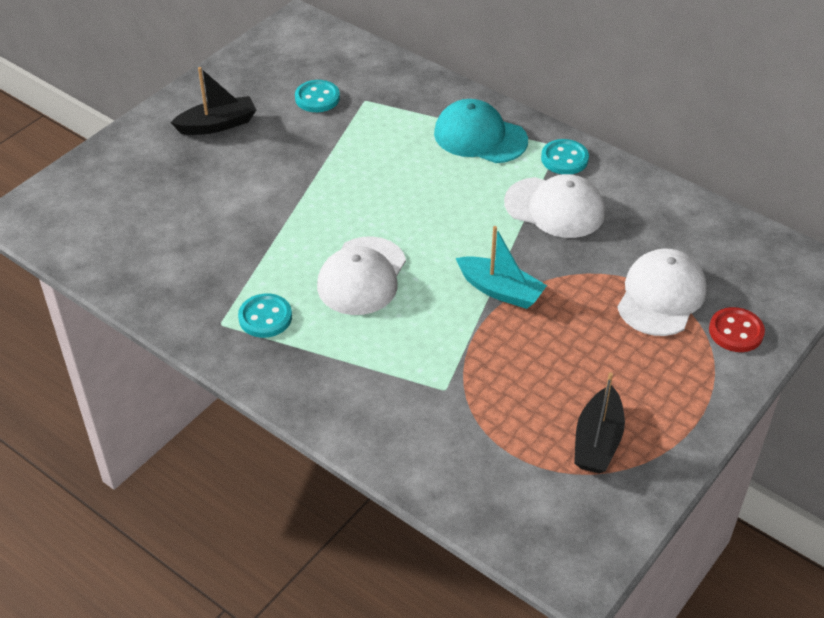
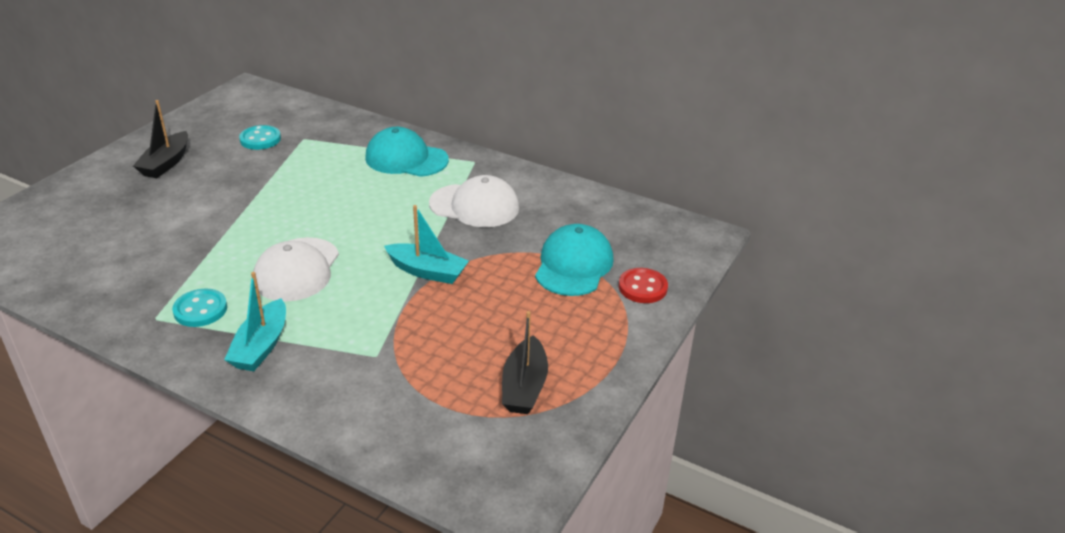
camera: 10 degrees left, 10 degrees down
(217, 125) = (166, 163): black boat -> black boat turned 135 degrees clockwise
(328, 367) = (261, 346): none -> turquoise boat
(564, 159) = (481, 170): turquoise button -> none
(661, 296) = (574, 265): white cap -> turquoise cap

